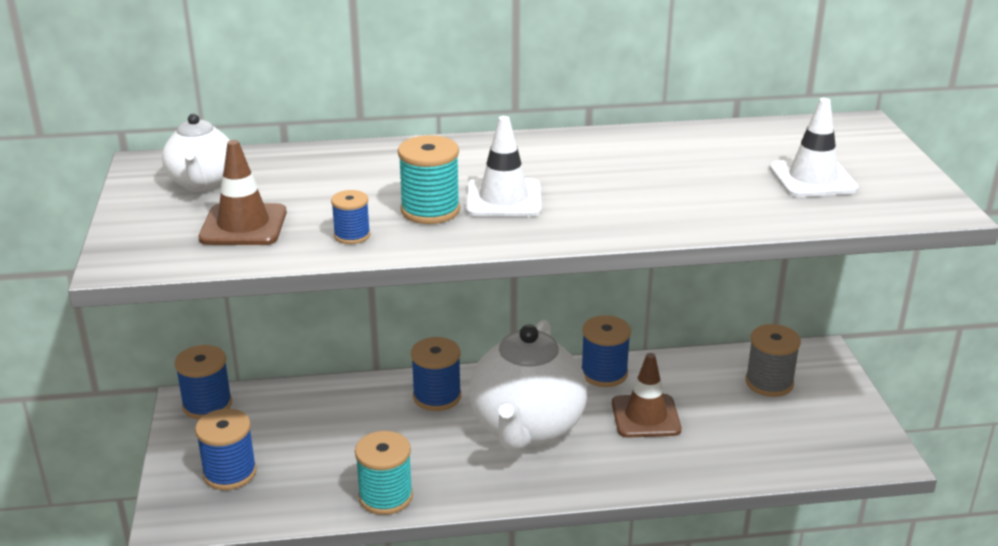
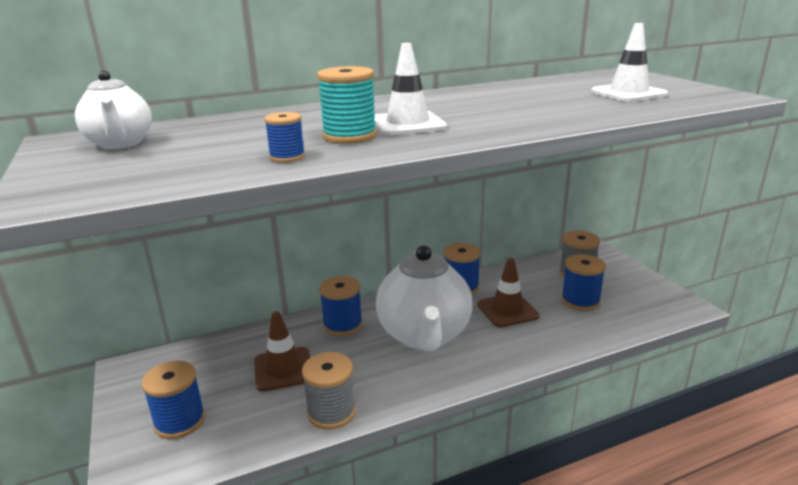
camera: 15 degrees left, 5 degrees down
(207, 405) = (145, 367): blue spool -> blue spool (580, 301)
(243, 225) = (173, 163): brown traffic cone -> brown traffic cone (283, 369)
(385, 497) = (331, 412): turquoise spool -> grey spool

